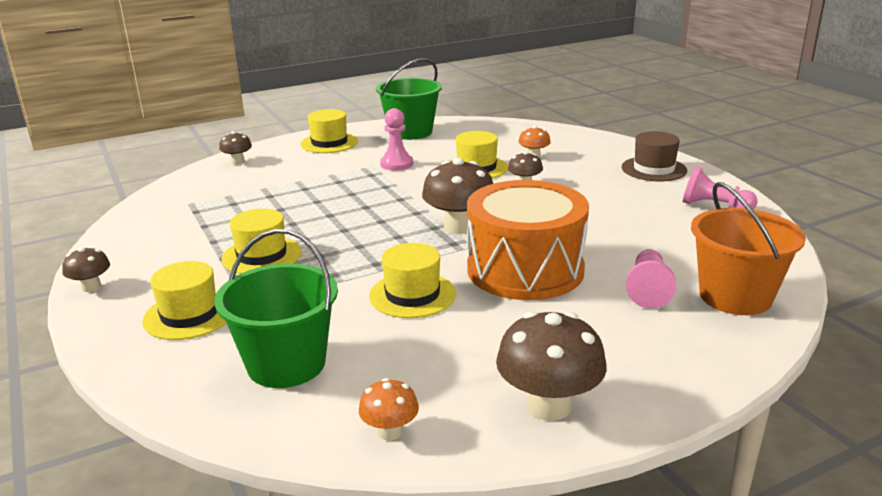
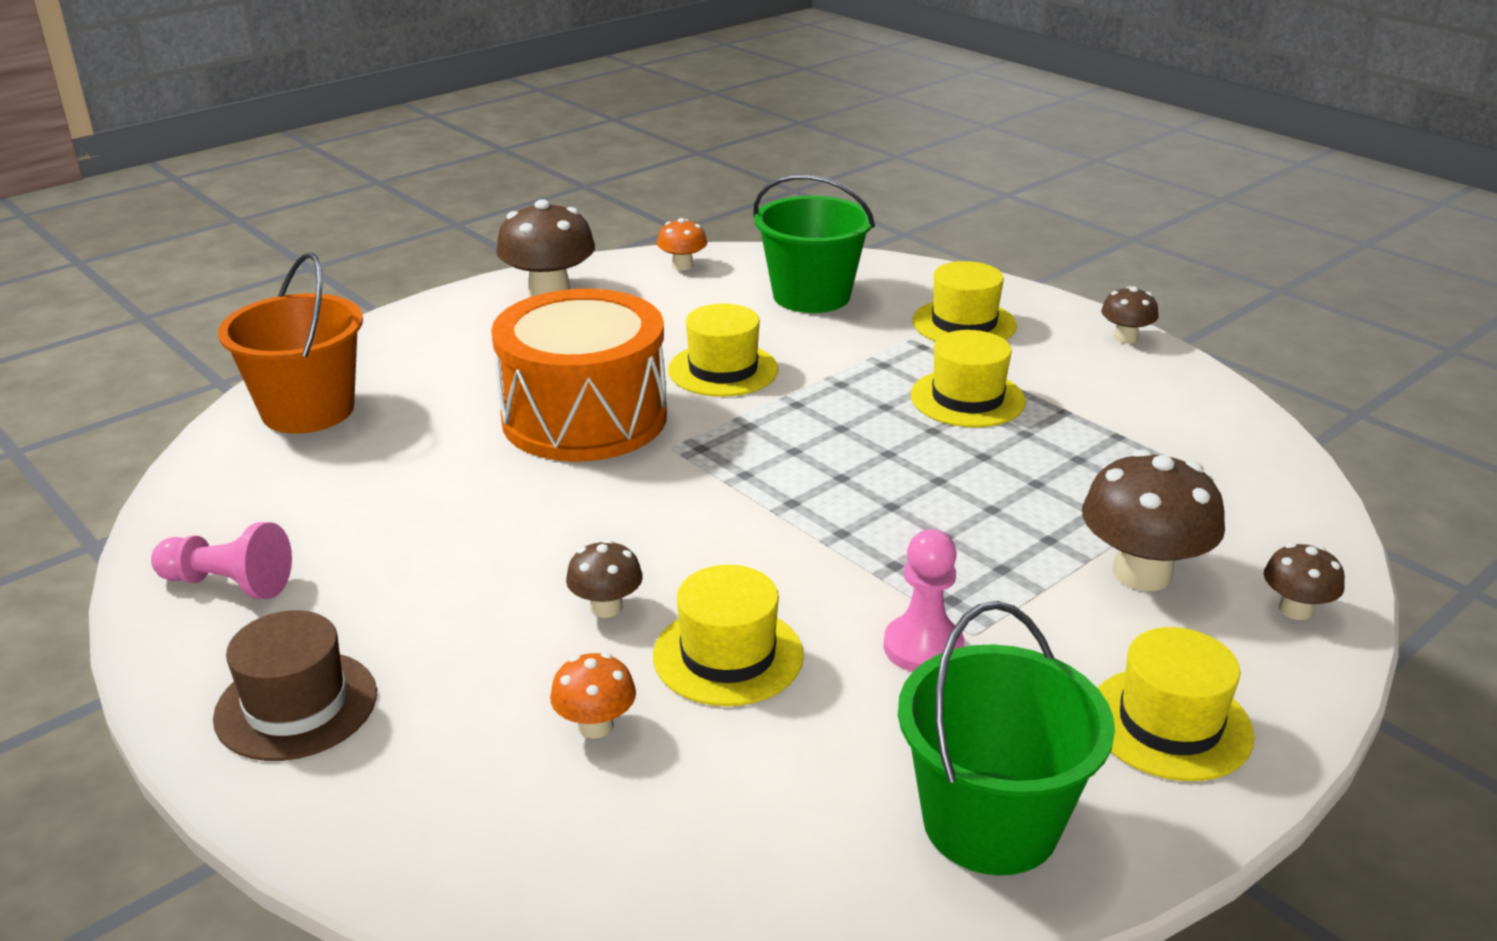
camera: 165 degrees right, 5 degrees up
(459, 227) = (704, 480): brown mushroom -> brown mushroom (1142, 573)
(648, 290) = (419, 407): pink pawn -> none

